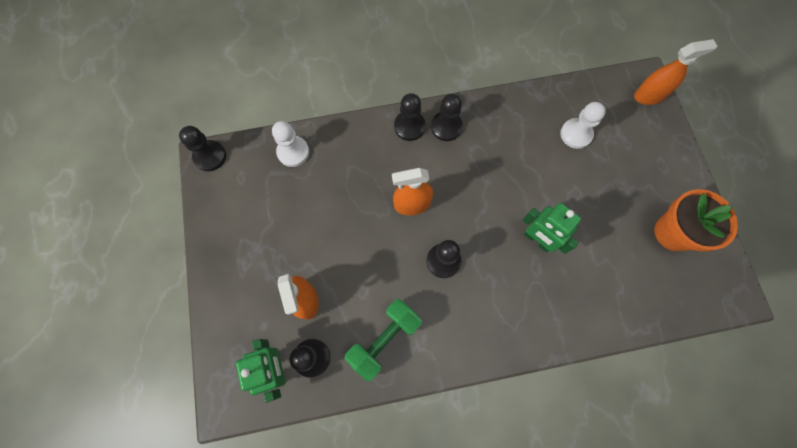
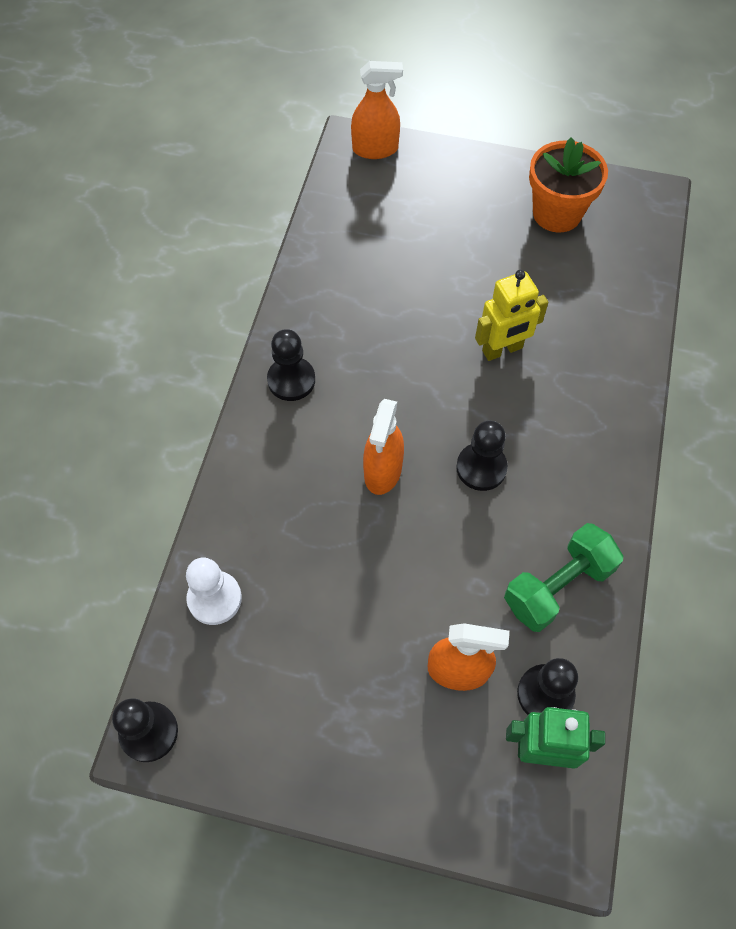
camera: 65 degrees left, 10 degrees down
(384, 340) = (558, 586): green dumbbell -> green dumbbell turned 75 degrees clockwise
(409, 126) = (264, 424): black pawn -> none
(537, 240) = (502, 350): green robot -> yellow robot
(576, 134) = (384, 244): white pawn -> none
(649, 95) = (375, 149): orange spray bottle -> orange spray bottle turned 75 degrees clockwise

